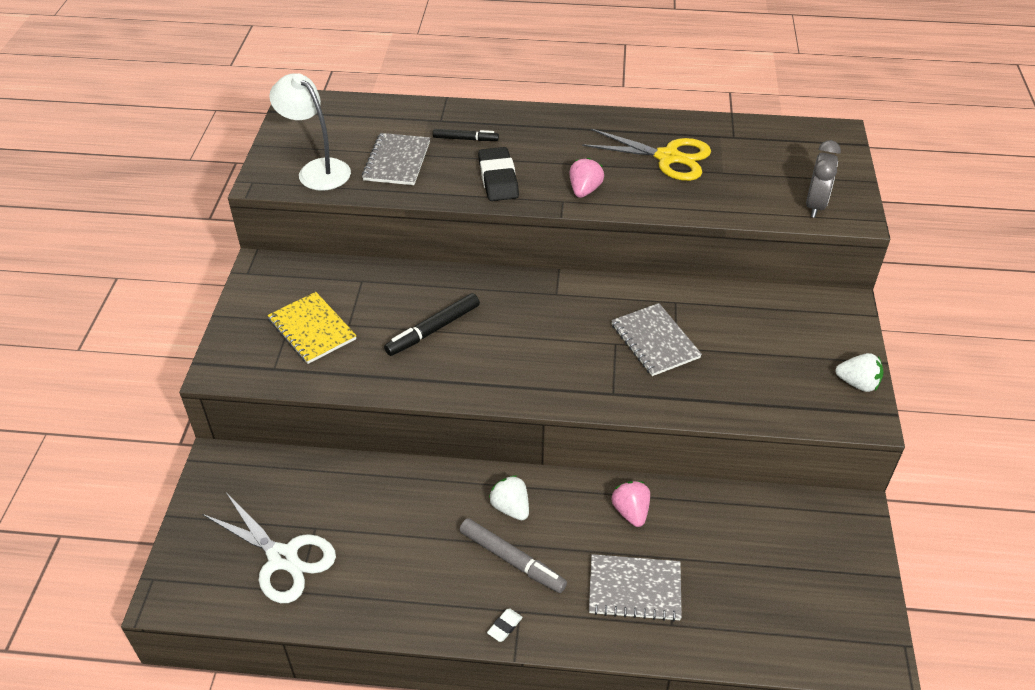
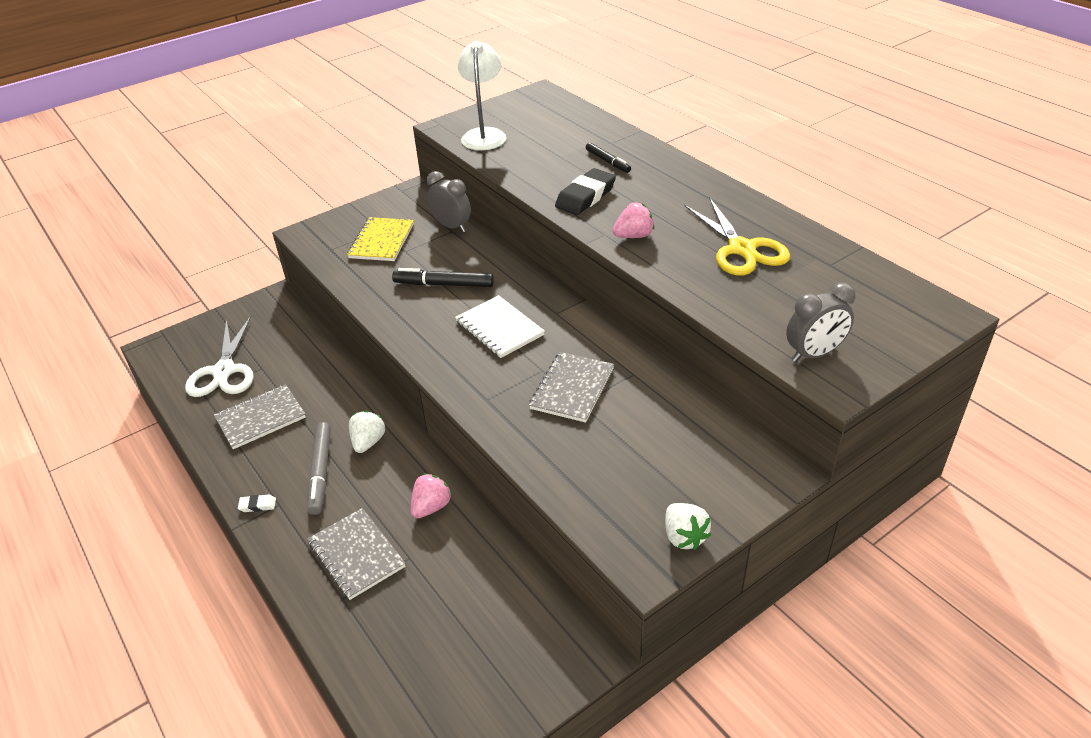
camera: 50 degrees right, 5 degrees down
(355, 277) = (451, 226): none -> grey clock
(397, 161) = (540, 153): grey notebook -> grey notebook (261, 418)
(535, 334) = (499, 328): none -> white notebook

